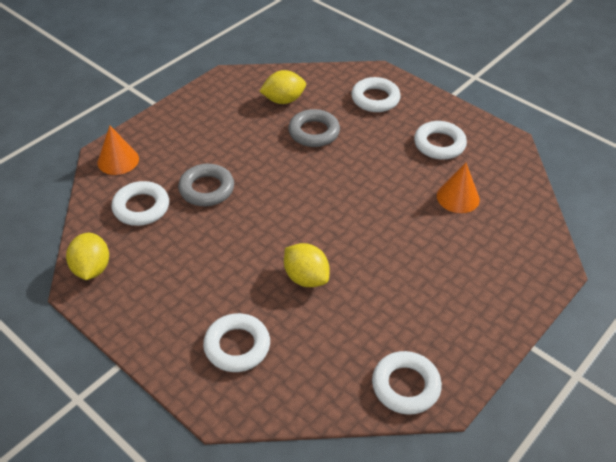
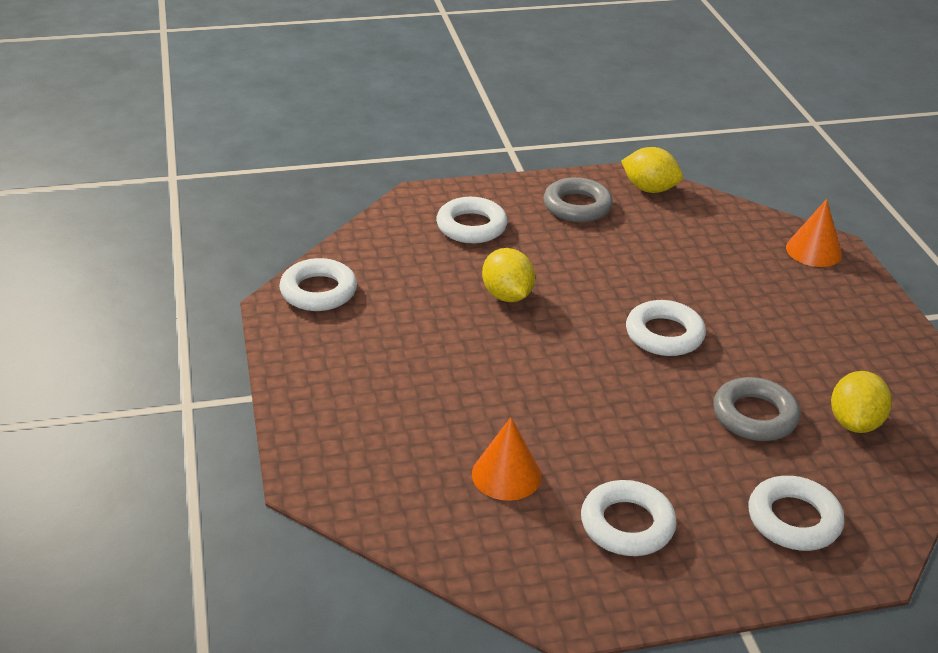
camera: 125 degrees right, 10 degrees down
(141, 207) = (715, 239): white ring -> white ring (664, 334)
(206, 189) = (709, 289): grey ring -> grey ring (577, 206)
(306, 278) = (507, 295): yellow lemon -> yellow lemon turned 75 degrees clockwise

